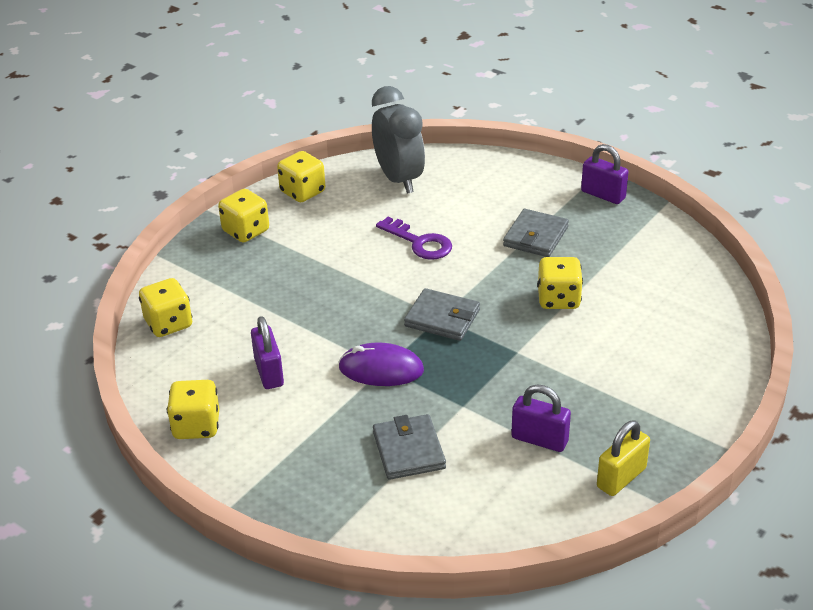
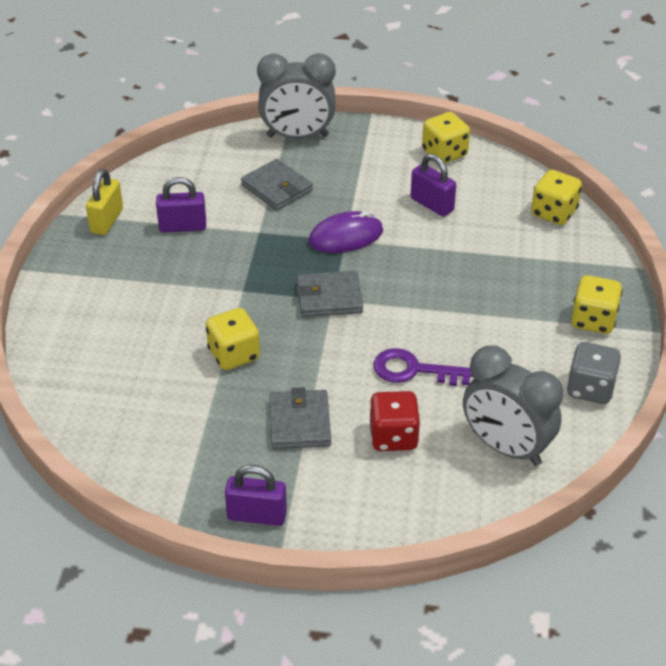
camera: 150 degrees right, 5 degrees up
(302, 192) = (590, 389): yellow dice -> grey dice
(333, 514) = (297, 136): none -> grey clock
(472, 208) = (393, 437): none -> red dice

